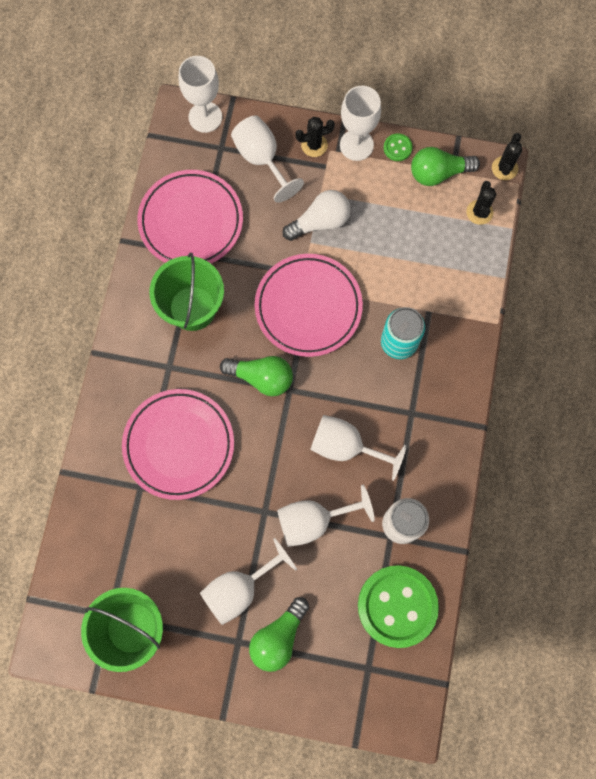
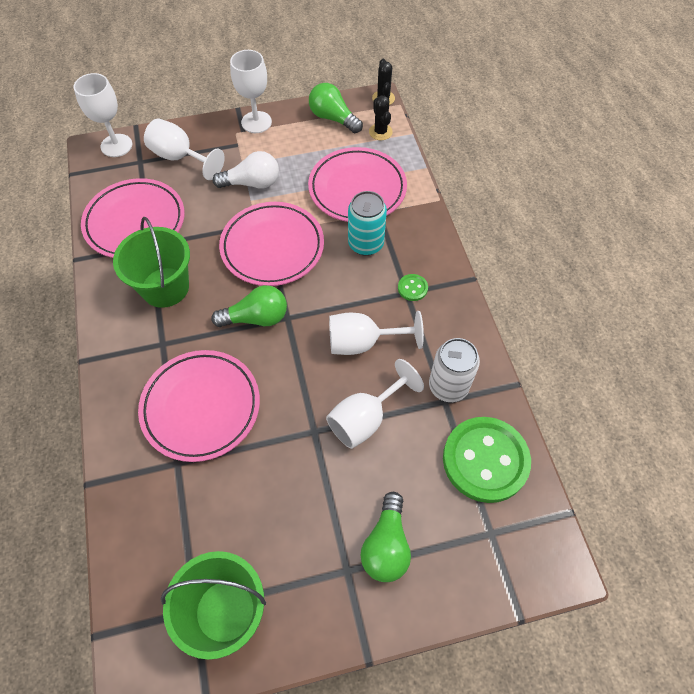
camera: 25 degrees left, 15 degrees down
(240, 588) = (323, 515): white goblet -> none
(314, 145) = (221, 134): black cactus -> none
(320, 222) = (252, 183): white light bulb -> white light bulb turned 45 degrees clockwise
(397, 148) = (291, 113): green button -> green button (412, 288)
(421, 274) = (357, 189): none -> pink plate
(438, 173) = (333, 118): green light bulb -> green light bulb turned 75 degrees clockwise

